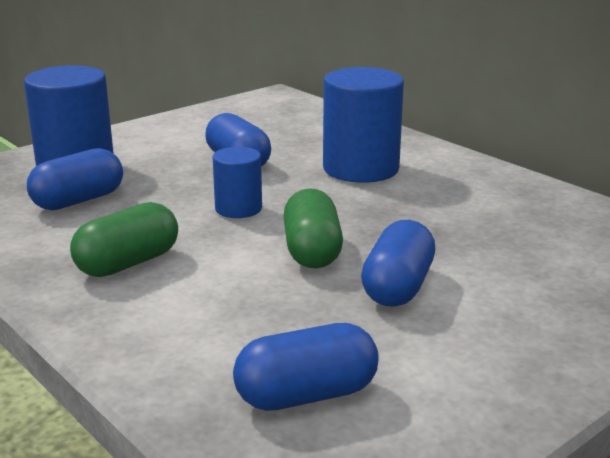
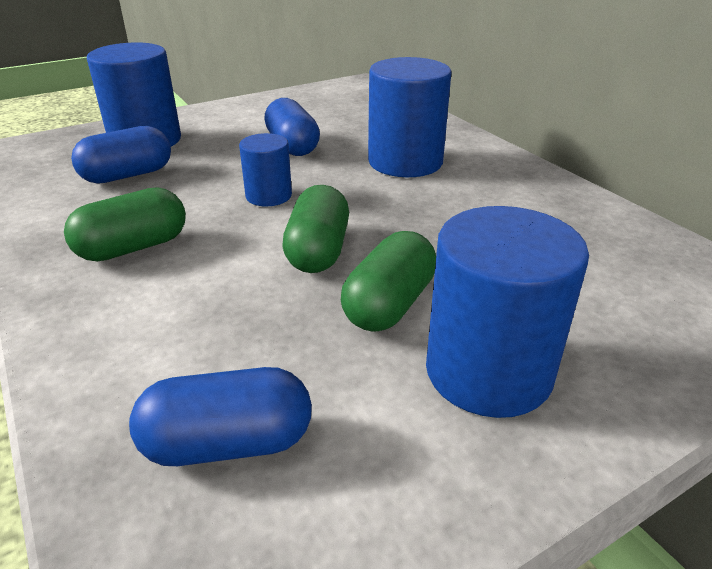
camera: 10 degrees right, 10 degrees up
(397, 287) = (389, 304): blue capsule -> green capsule
(502, 326) = (488, 371): none -> blue cylinder

